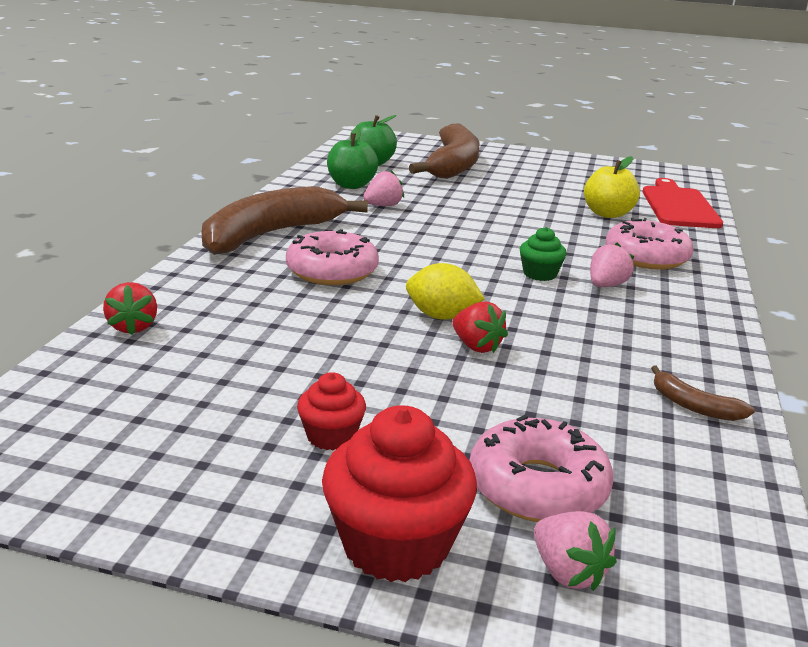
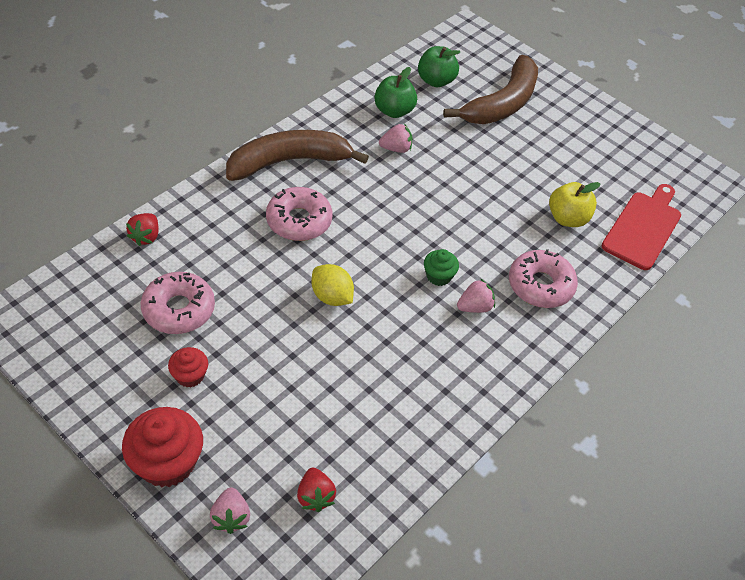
camera: 25 degrees right, 25 degrees up
(476, 346) = (329, 334): red strawberry -> red strawberry (315, 496)
(537, 487) = (264, 459): pink donut -> pink donut (179, 309)
(693, 406) = (412, 442): brown banana -> none

